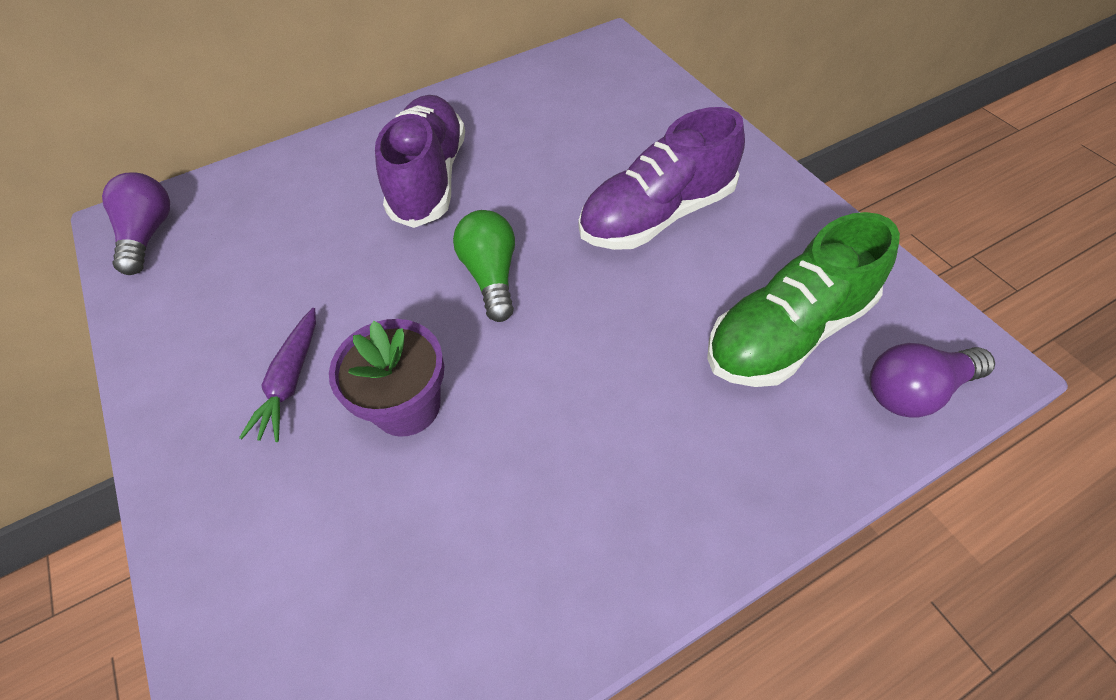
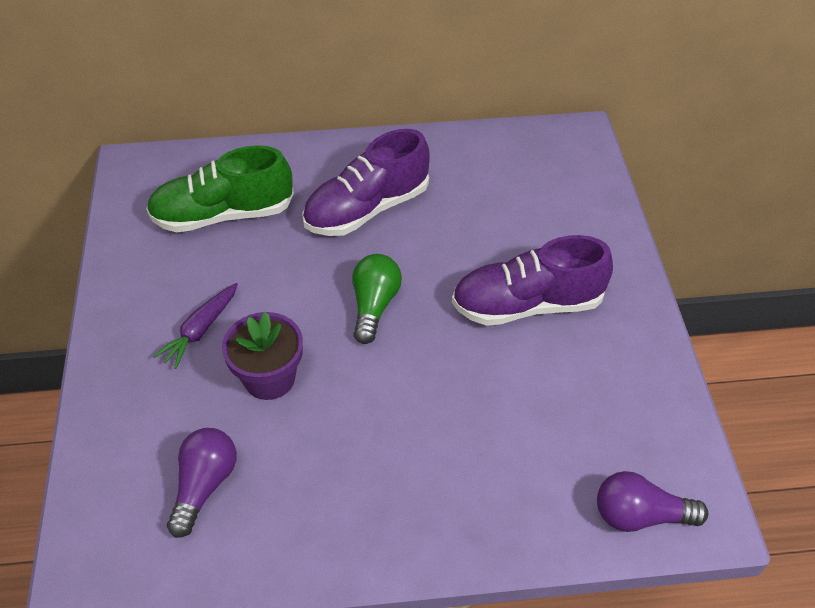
camera: 20 degrees right, 5 degrees down
(149, 234) = (147, 182): purple light bulb -> purple light bulb (204, 485)
(429, 178) = (367, 209): purple shoe -> purple shoe turned 150 degrees counterclockwise
(787, 332) = (571, 435): green shoe -> green shoe (223, 215)

